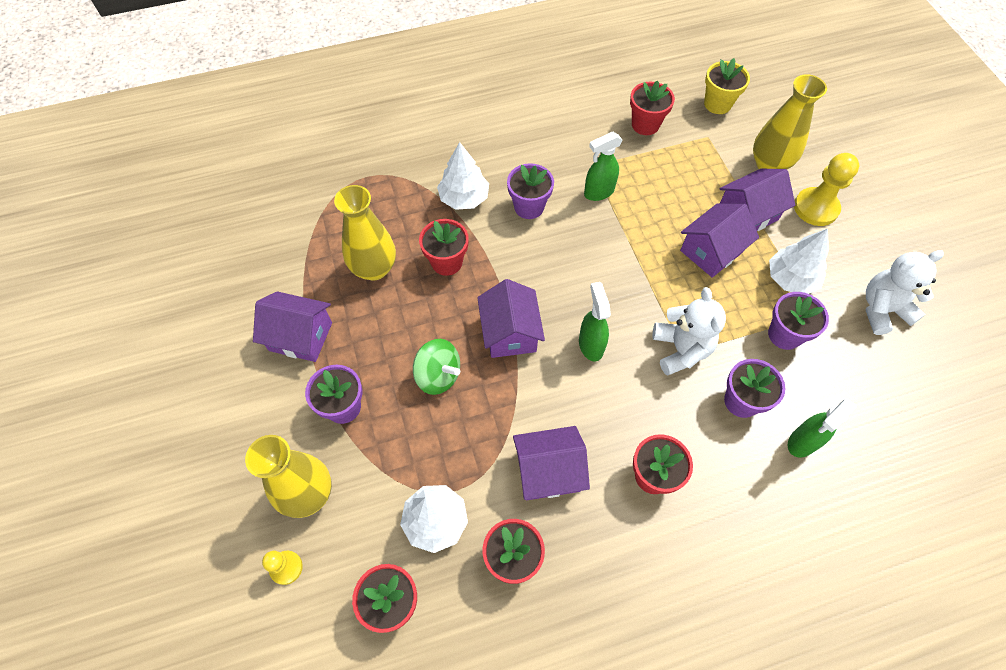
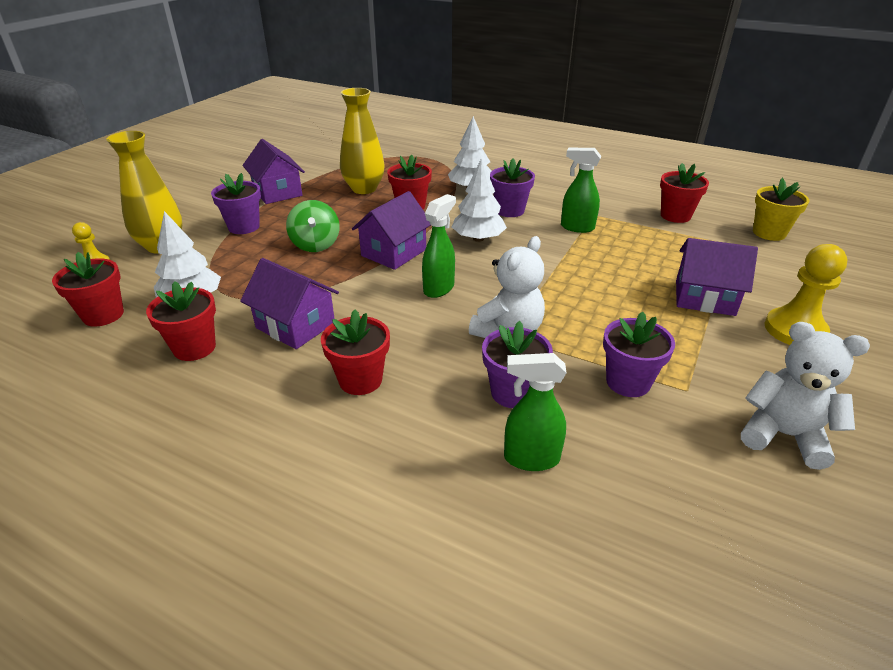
camera: 45 degrees right, 25 degrees down
(711, 251) = (630, 299): purple house -> none
(769, 164) = (776, 283): yellow vase -> none
(791, 279) = (693, 354): white tree -> white tree (478, 238)

